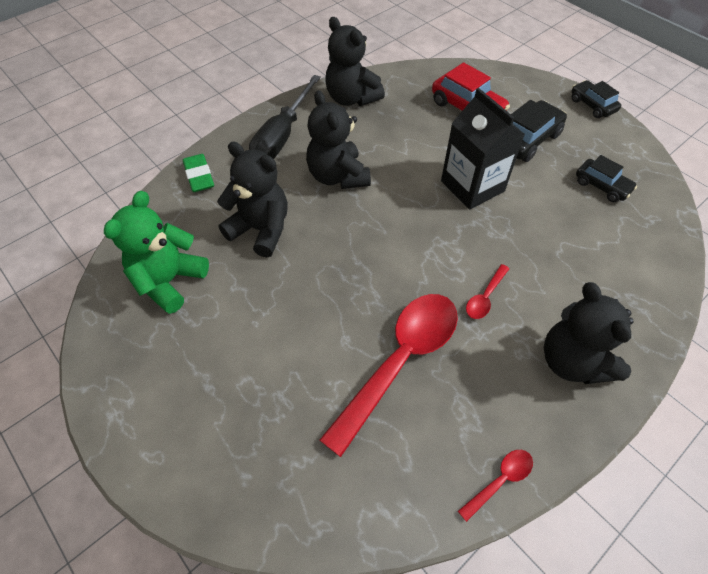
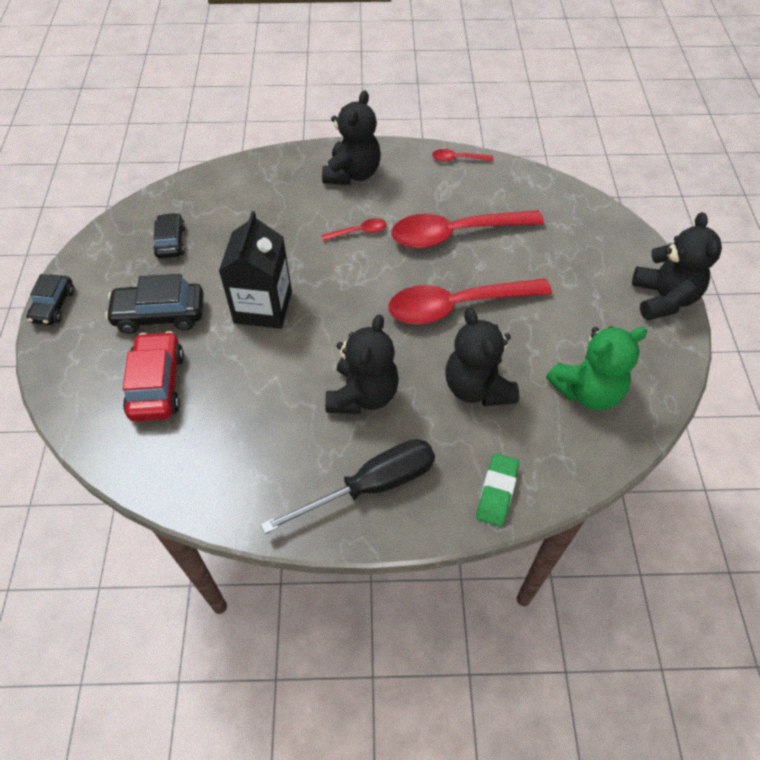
camera: 140 degrees left, 0 degrees up
(331, 284) = (457, 306): none -> red spoon
(351, 98) = (248, 486): black teddy bear -> black teddy bear (663, 298)

